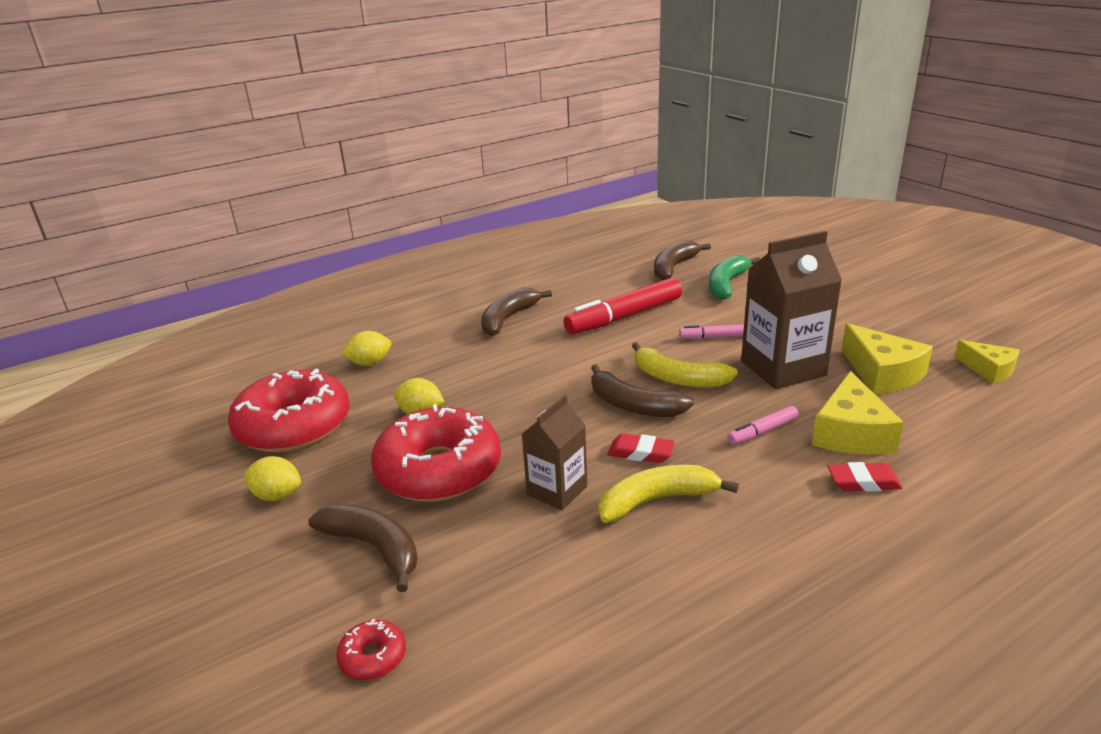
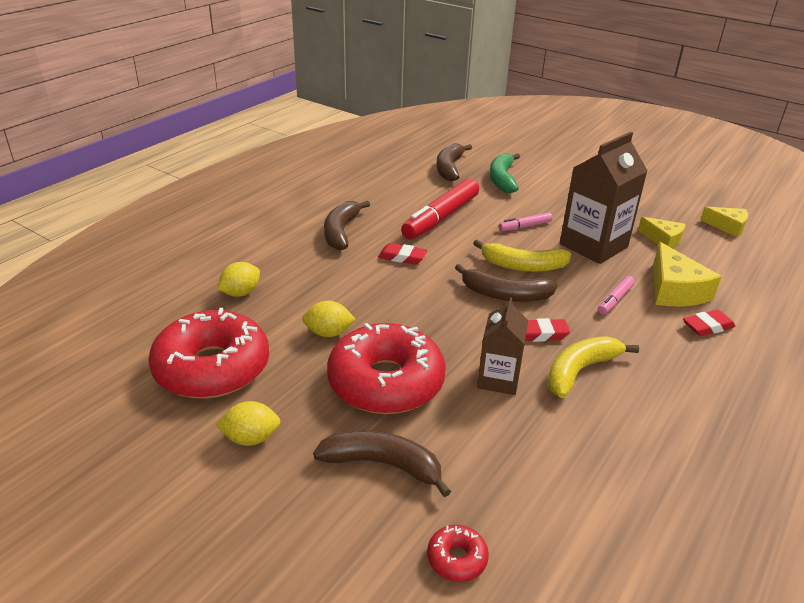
camera: 25 degrees left, 5 degrees up
(551, 351) = (402, 257): none -> red eraser
(882, 373) = (663, 240): yellow cheese -> yellow cheese, size x0.63

